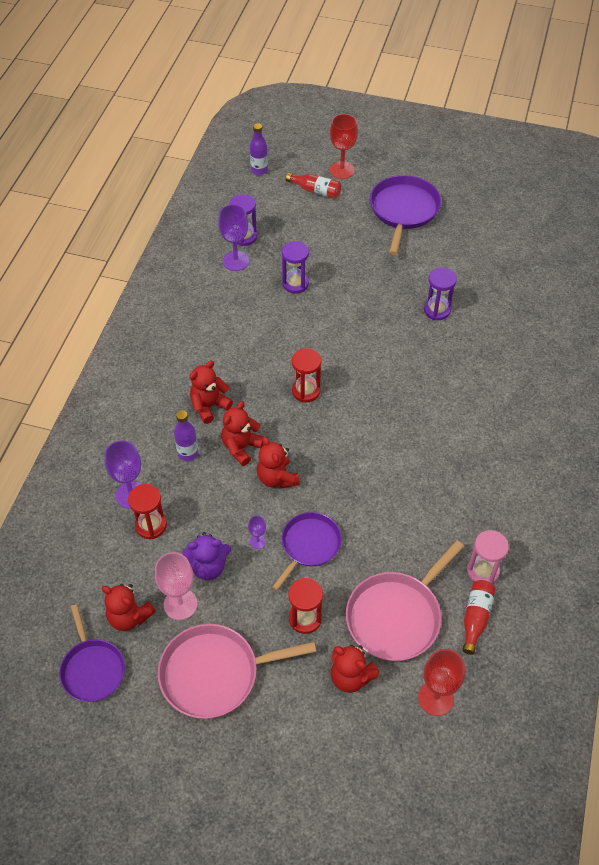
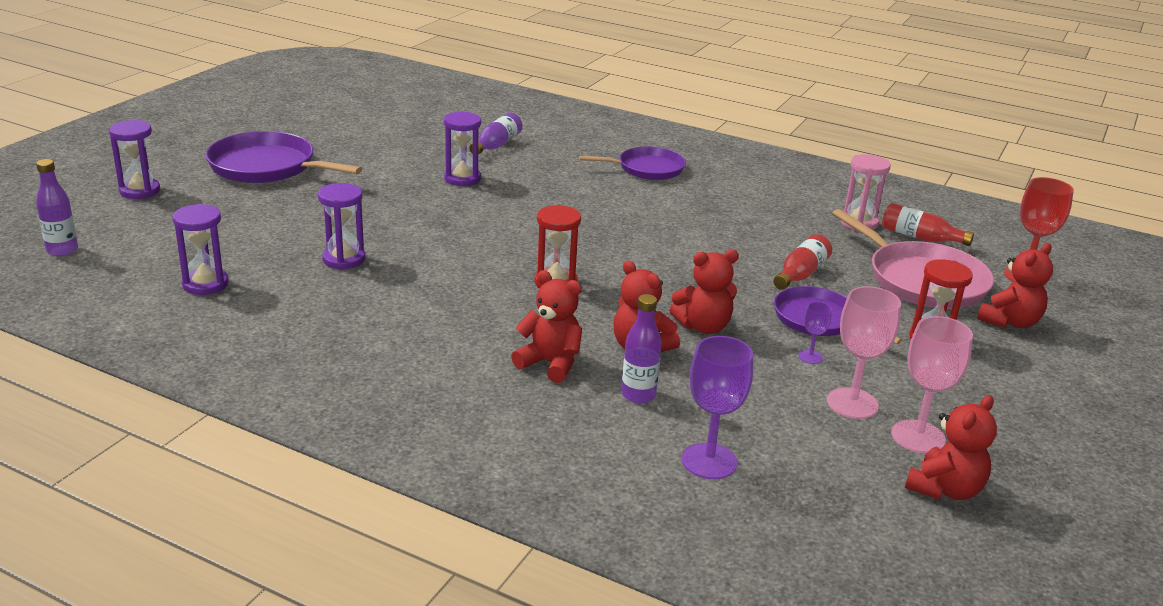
camera: 80 degrees left, 25 degrees down
(92, 669) = (1046, 539): purple pan -> purple pan (647, 169)
(151, 525) = (773, 448): red hourglass -> none
(208, 567) = (852, 403): purple teddy bear -> pink goblet
(209, 406) = (550, 363): red teddy bear -> red teddy bear turned 150 degrees clockwise
(215, 673) = (1028, 421): pink pan -> none
(236, 261) = (253, 299): purple goblet -> none
(315, 191) = (162, 215): red bottle -> red bottle (800, 274)
(342, 170) = (140, 191): red goblet -> purple hourglass
(507, 315) = (496, 145): none -> purple bottle

